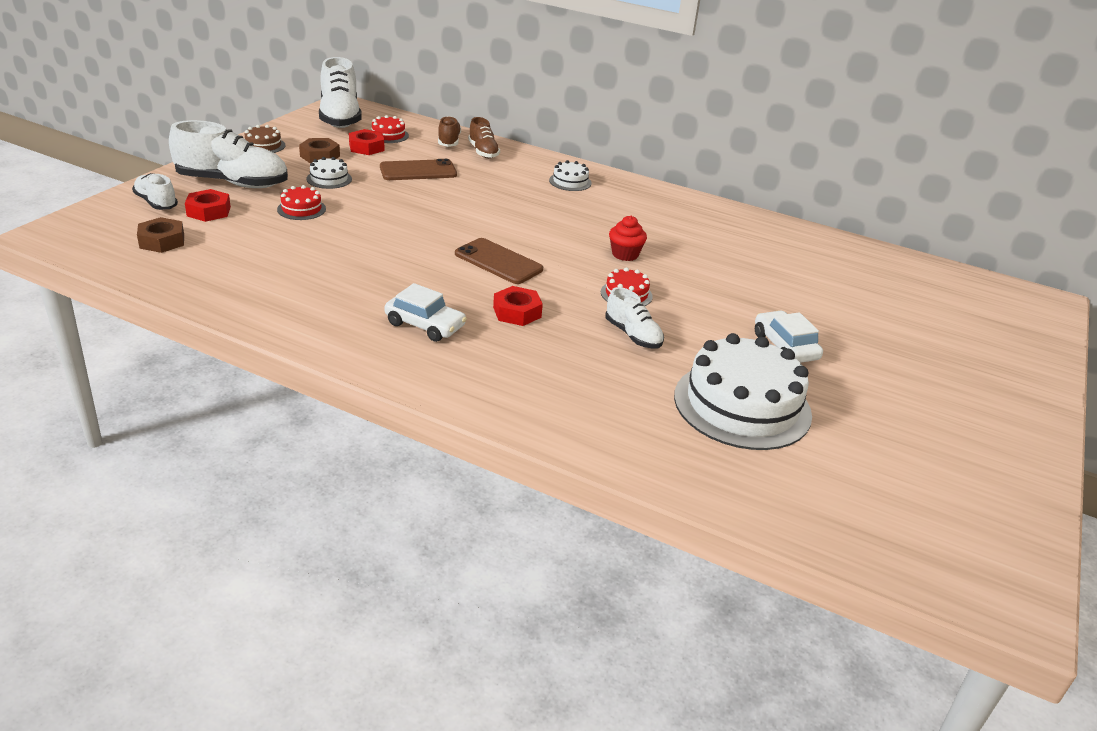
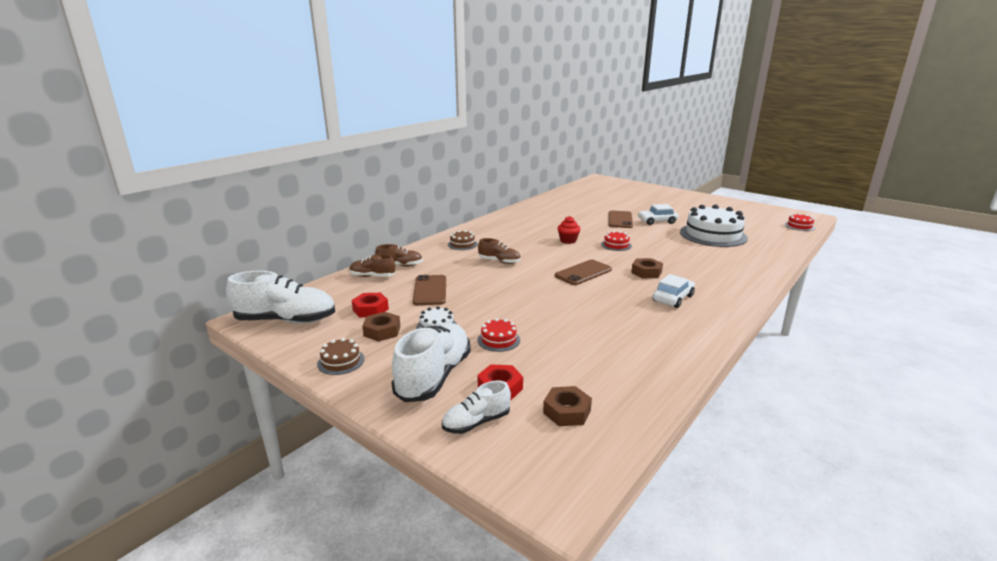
camera: 75 degrees left, 10 degrees down
(388, 135) = (346, 299): red cake -> red cake (799, 226)
(517, 312) = (646, 272): red nut -> brown nut
(518, 206) = (499, 261): none -> brown shoe
(570, 182) = (462, 244): white cake -> brown cake
(633, 335) = (660, 248): white shoe -> none
(765, 307) = (620, 220): none -> brown phone

